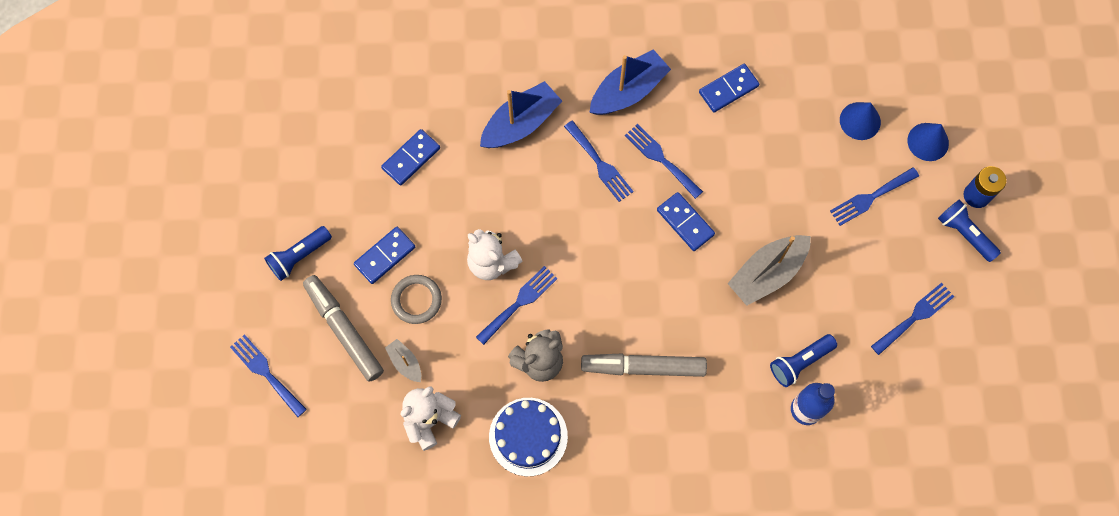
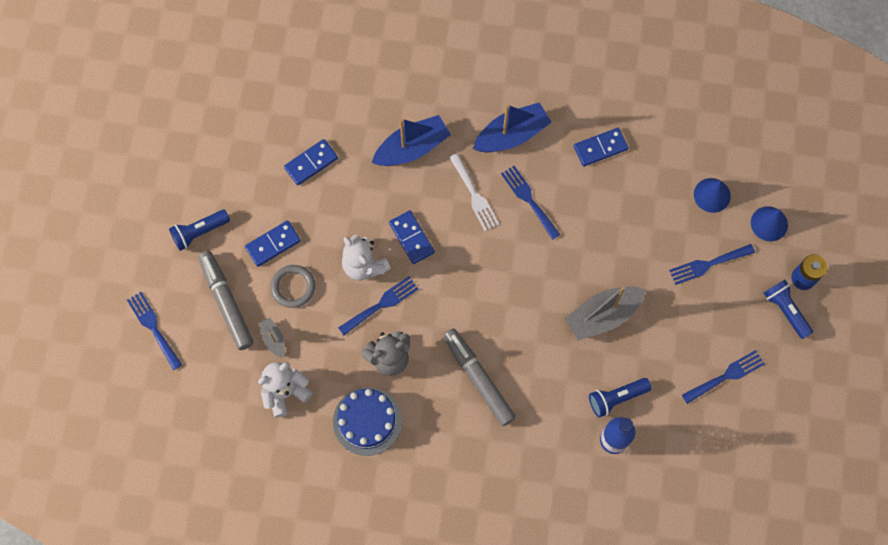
camera: 10 degrees right, 0 degrees up
(600, 164) = (474, 195): blue fork -> white fork
(643, 367) = (478, 379): grey marker -> grey marker turned 45 degrees clockwise
(685, 222) = (539, 259): blue domino -> blue domino (411, 238)

